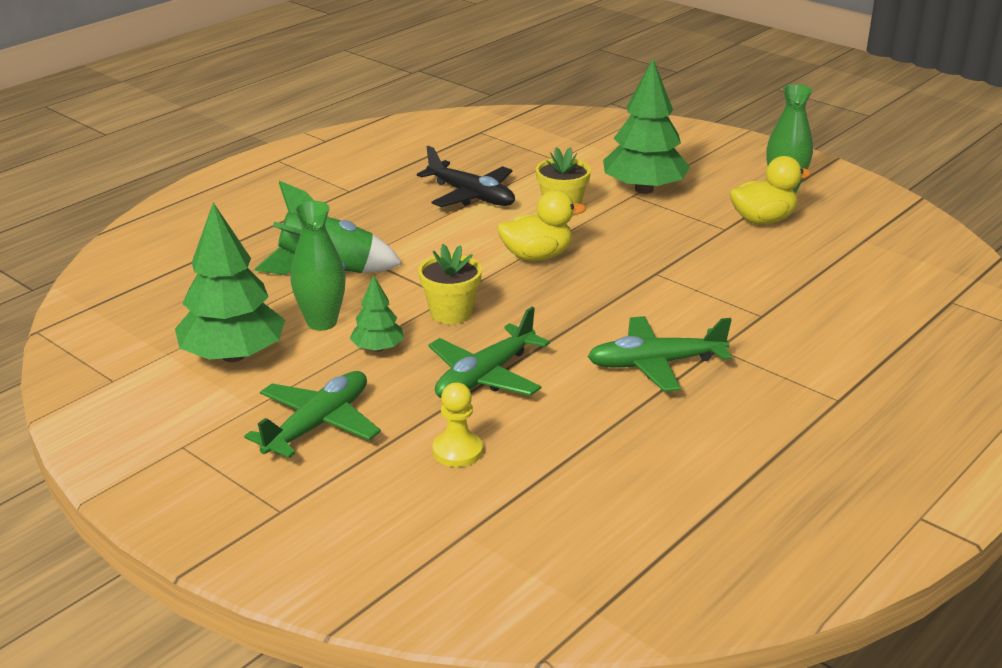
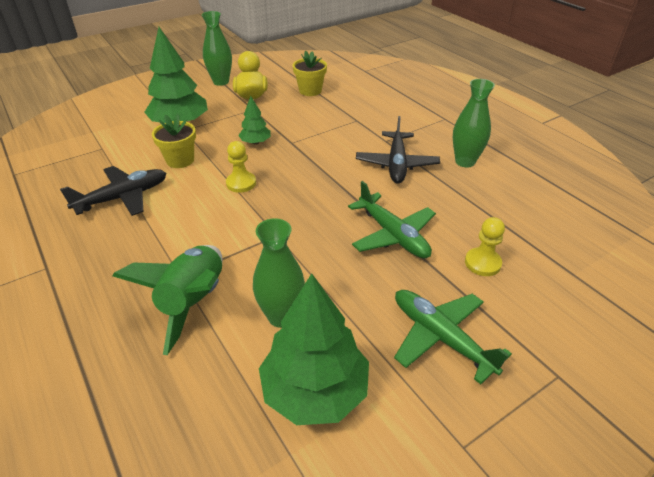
camera: 75 degrees left, 10 degrees up
(378, 348) = (337, 285): green tree -> green tree (255, 142)
(451, 313) = (300, 237): yellow flower pot -> yellow flower pot (310, 91)
(537, 256) = (241, 183): yellow duck -> yellow pawn
(655, 364) = (396, 164): green plane -> black plane
(705, 427) = (465, 162): none -> green vase

